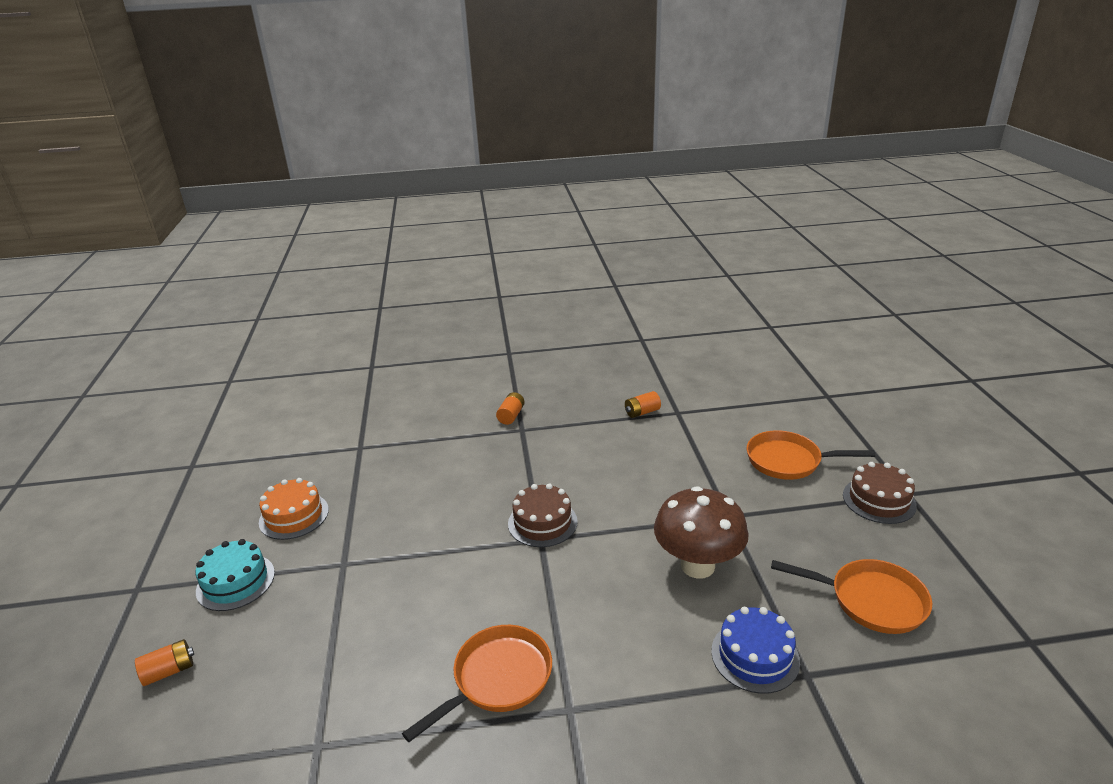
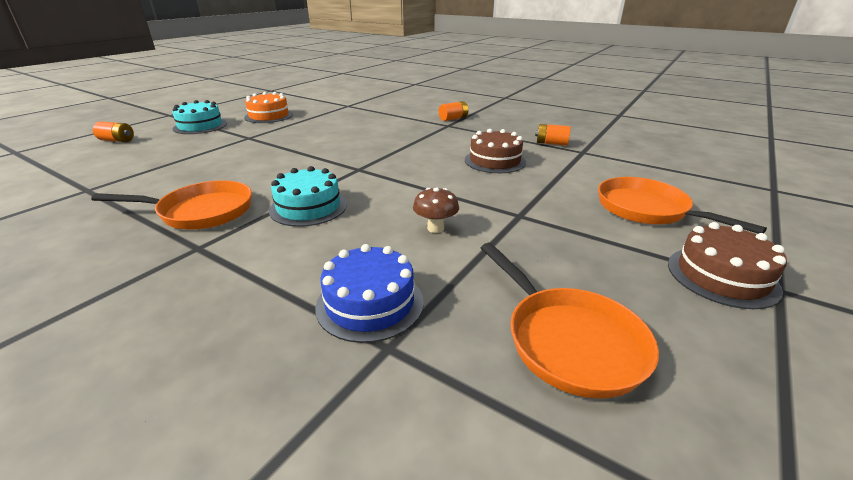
camera: 40 degrees right, 0 degrees up
(542, 522) = (375, 163): brown cake -> brown cake (495, 161)
(577, 609) = (308, 207): none -> turquoise cake
(697, 566) = (435, 228): brown mushroom -> brown mushroom, size x0.46

